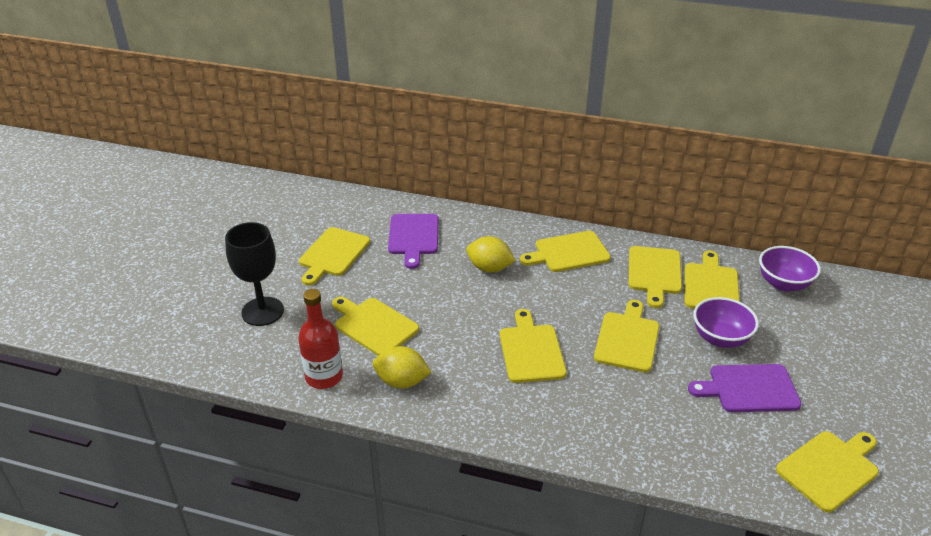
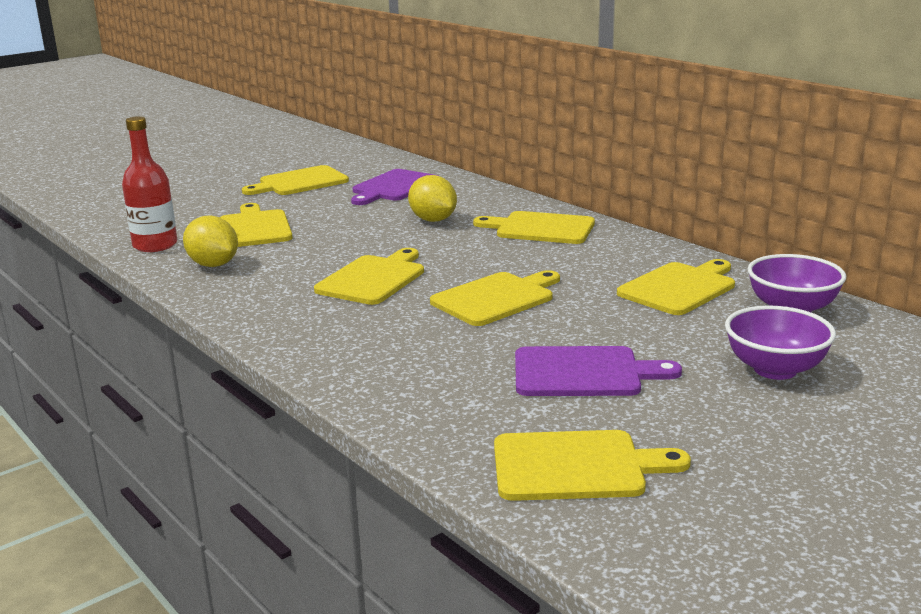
camera: 35 degrees right, 15 degrees down
(262, 311) = (179, 200): black goblet -> none
(654, 273) = (620, 263): yellow cutting board -> none
(720, 338) = (617, 327): purple bowl -> purple bowl (775, 369)
(749, 389) = (583, 373): purple cutting board -> purple cutting board turned 150 degrees clockwise

